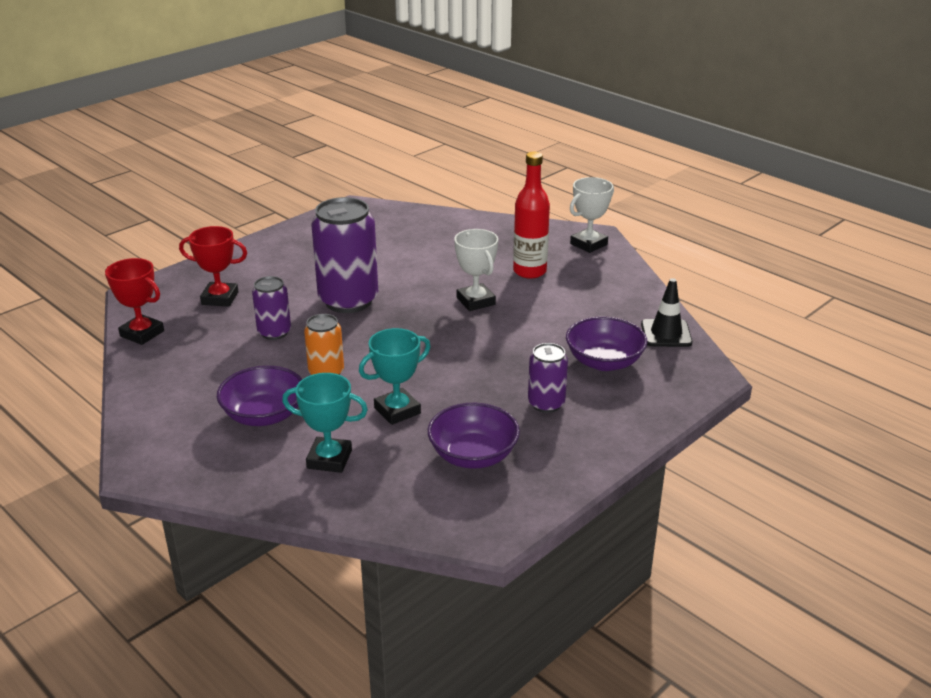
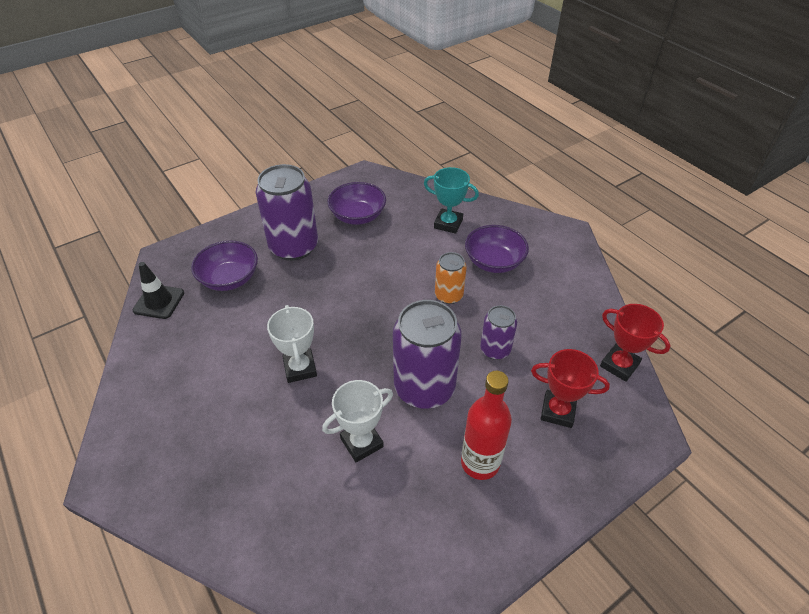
camera: 170 degrees left, 15 degrees up
(397, 410) = (399, 254): turquoise trophy -> none
(529, 271) = (224, 411): red bottle -> red bottle (480, 463)
(546, 404) = (294, 247): purple can -> purple can, size x1.87
(588, 244) = (127, 457): white trophy -> white trophy (361, 442)

